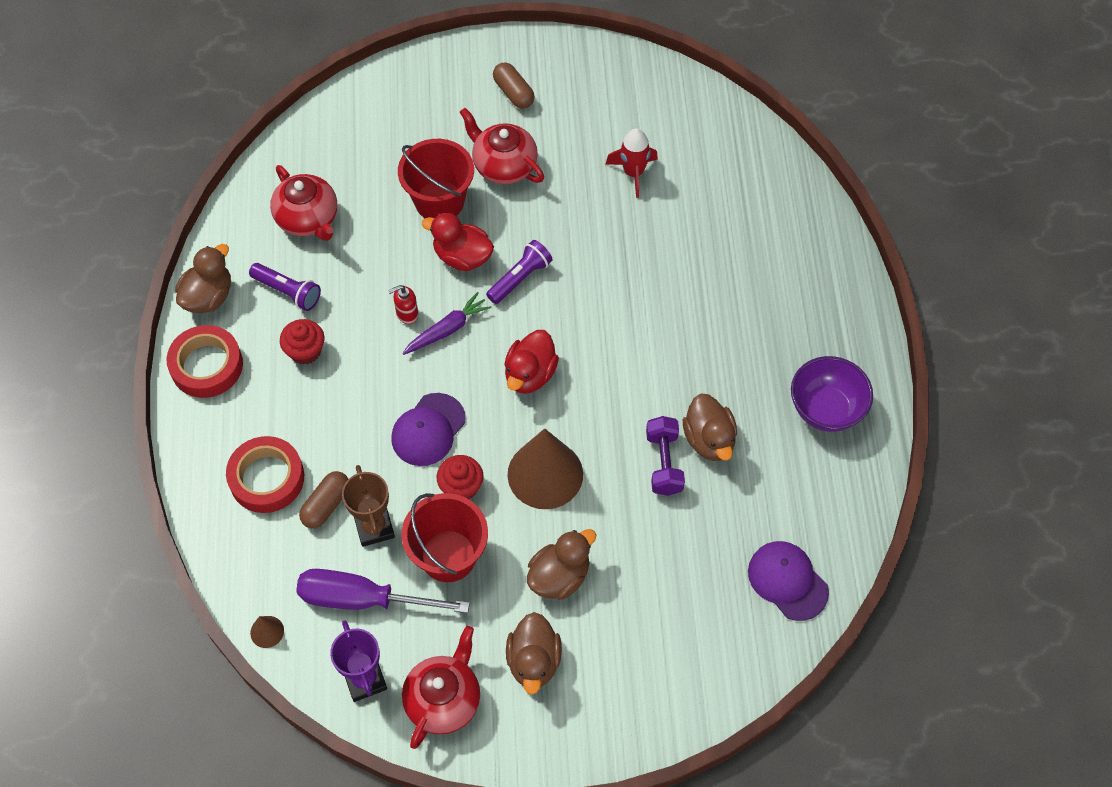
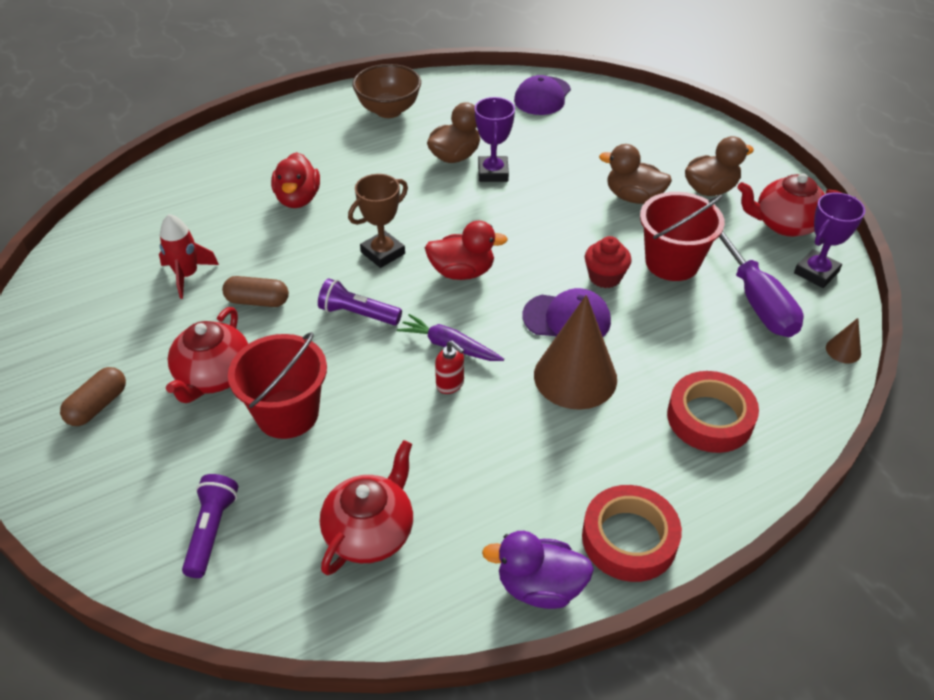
camera: 115 degrees left, 15 degrees down
(208, 297) = (539, 586): brown duck -> purple duck
(287, 292) = (484, 504): purple flashlight -> purple flashlight (212, 531)
(305, 351) = (548, 452): red cupcake -> none
(326, 505) = (697, 360): brown capsule -> brown capsule (257, 301)
(374, 527) = (688, 318): brown trophy -> brown trophy (383, 253)
(462, 257) = (354, 367): red duck -> red duck (298, 199)
(545, 474) = (553, 232): brown cone -> brown cone (575, 376)
(664, 463) = (493, 173): purple dumbbell -> purple trophy
(826, 409) = (388, 110): purple bowl -> brown bowl

